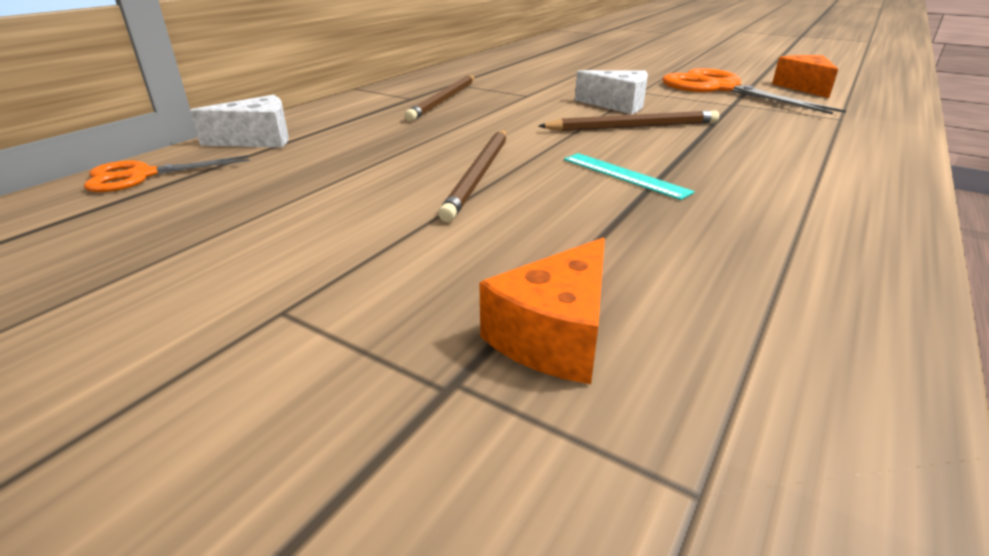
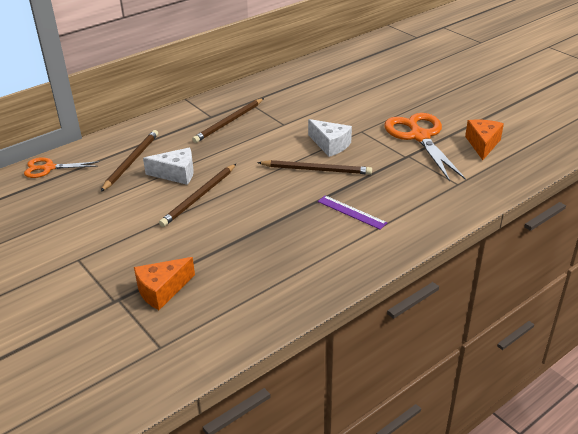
camera: 20 degrees right, 5 degrees up
(258, 139) = (109, 147): white cheese -> white cheese (176, 174)
(313, 150) = (131, 161): none -> brown pencil
(624, 175) = (270, 211): turquoise ruler -> none
(753, 160) = (351, 212): none -> purple ruler

